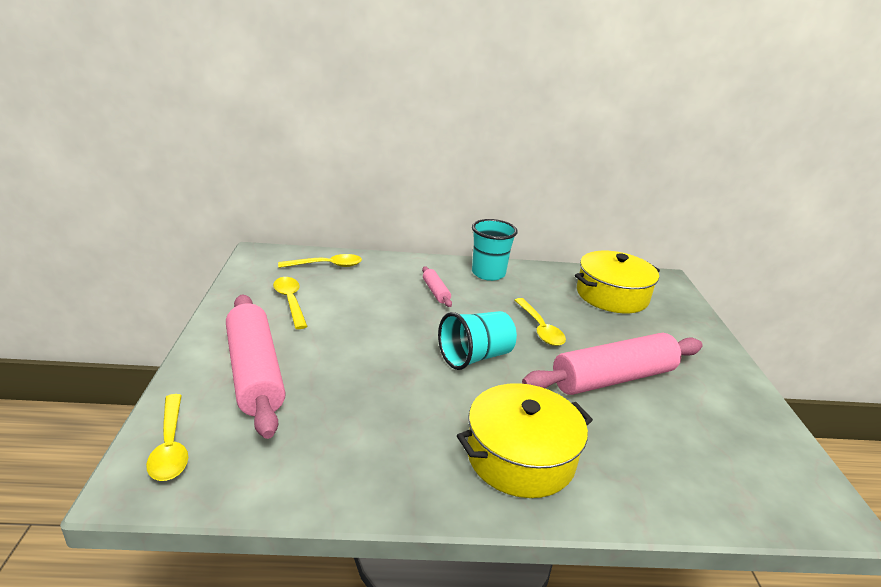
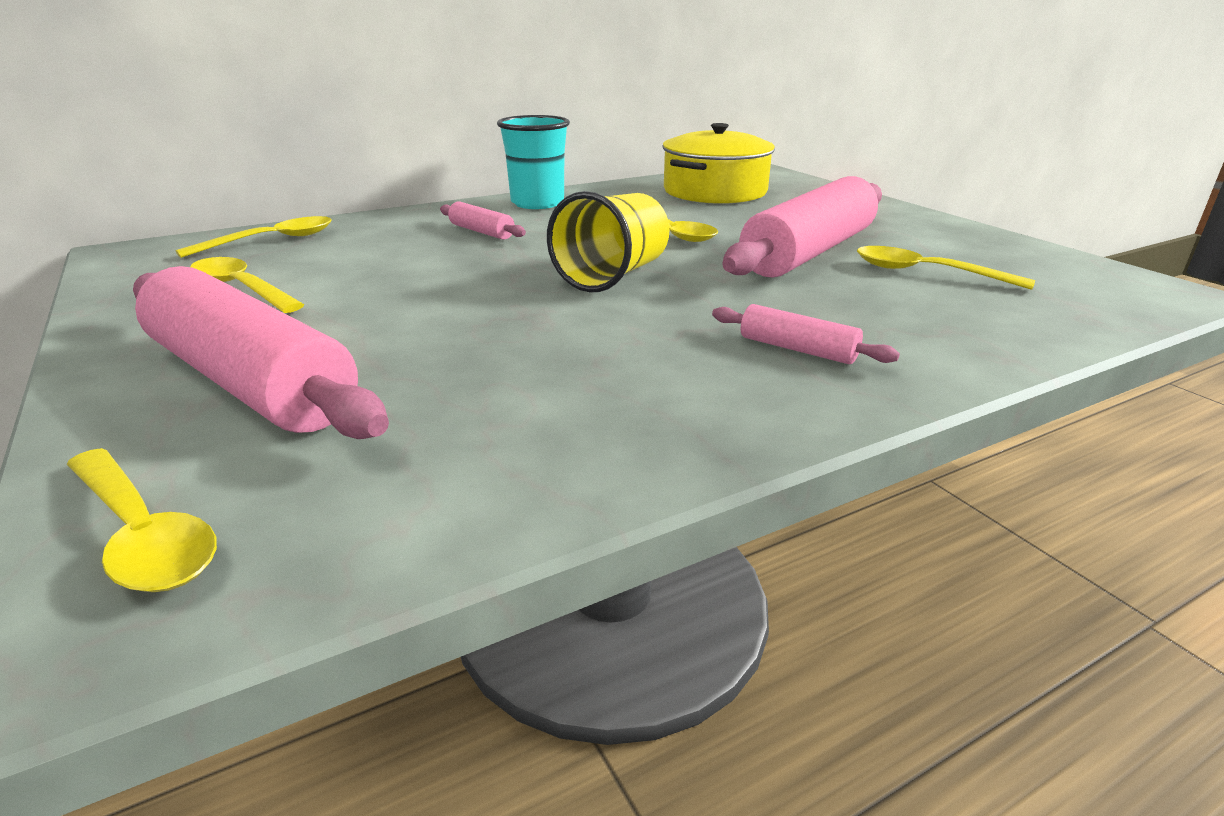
camera: 25 degrees left, 0 degrees up
(475, 357) = (613, 275): turquoise cup -> yellow cup
(520, 457) = (797, 349): yellow pot -> pink rolling pin
(672, 426) = (926, 273): none -> yellow spoon

